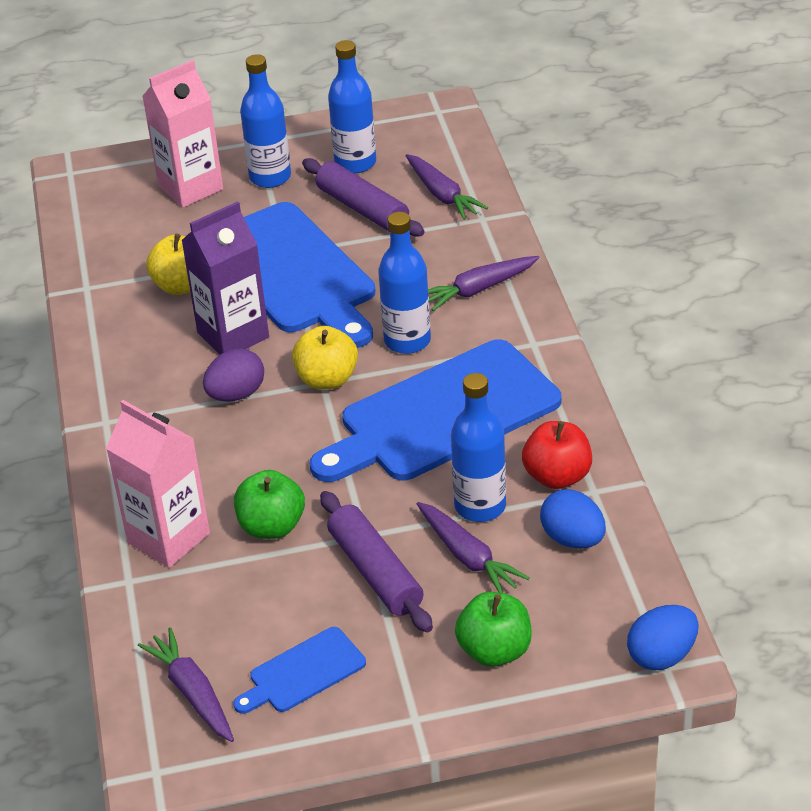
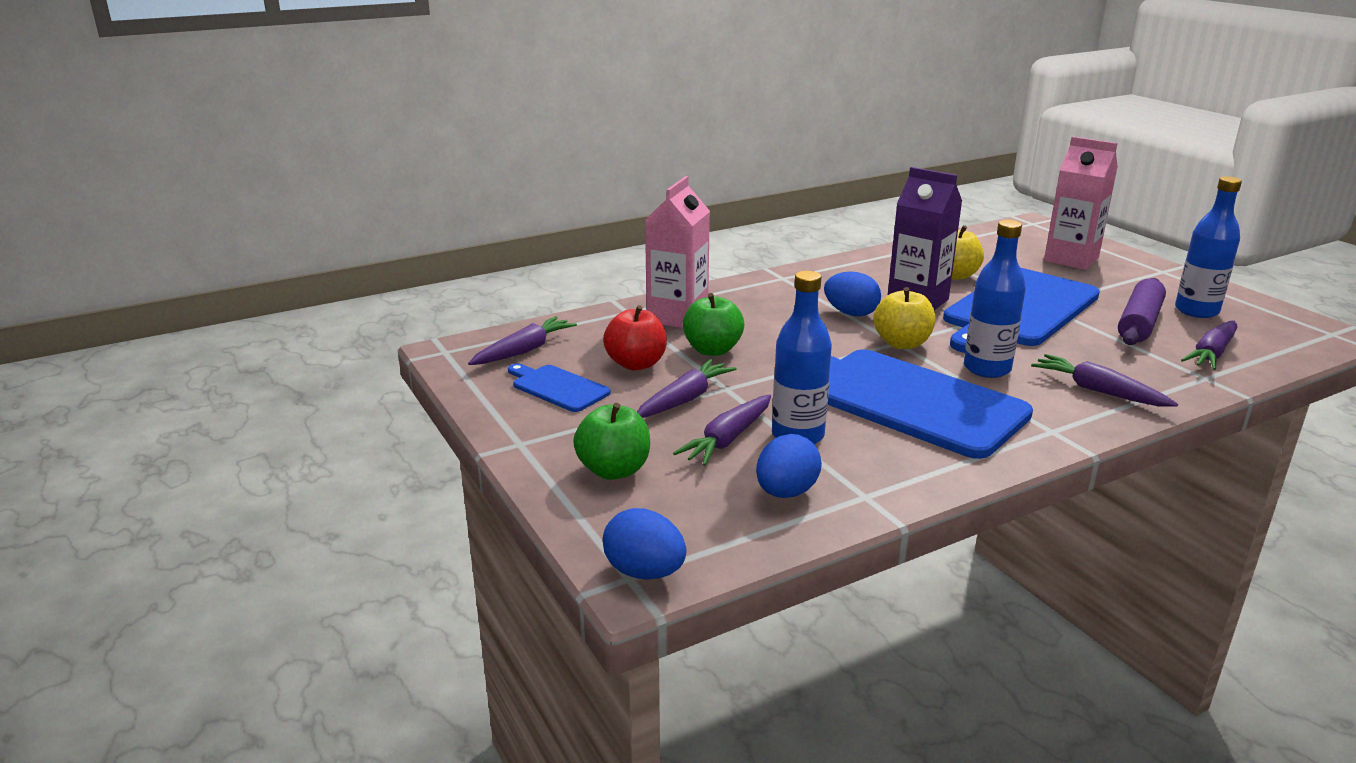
camera: 70 degrees right, 15 degrees down
(236, 394) = (851, 313): purple egg -> blue egg
(270, 177) = (1125, 283): blue bottle -> none
(375, 572) = (685, 399): purple rolling pin -> purple carrot
(557, 476) = (869, 471): red apple -> red apple (636, 364)

